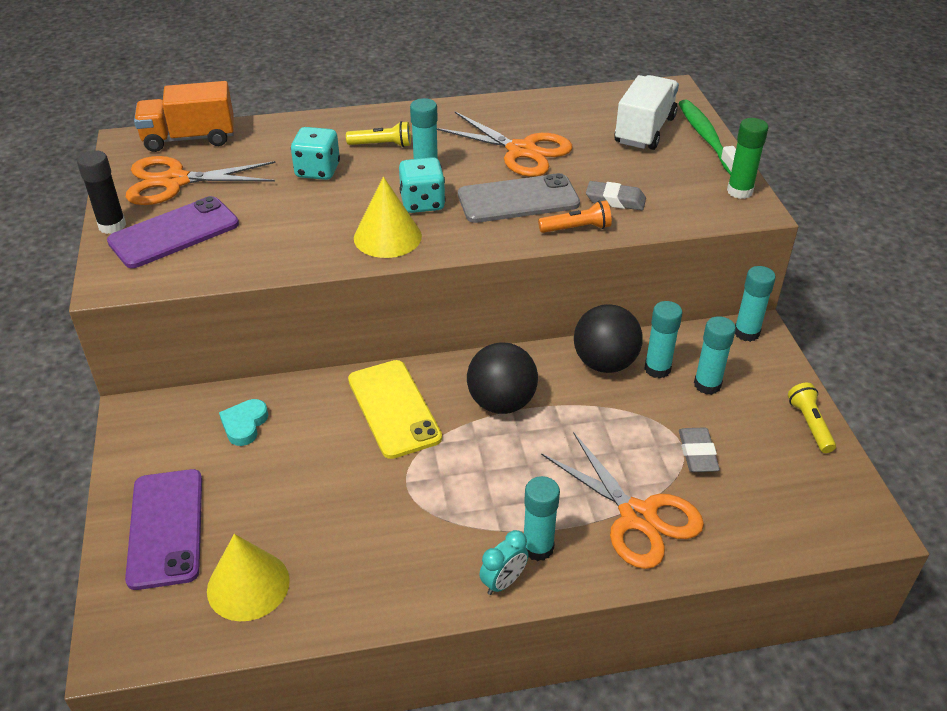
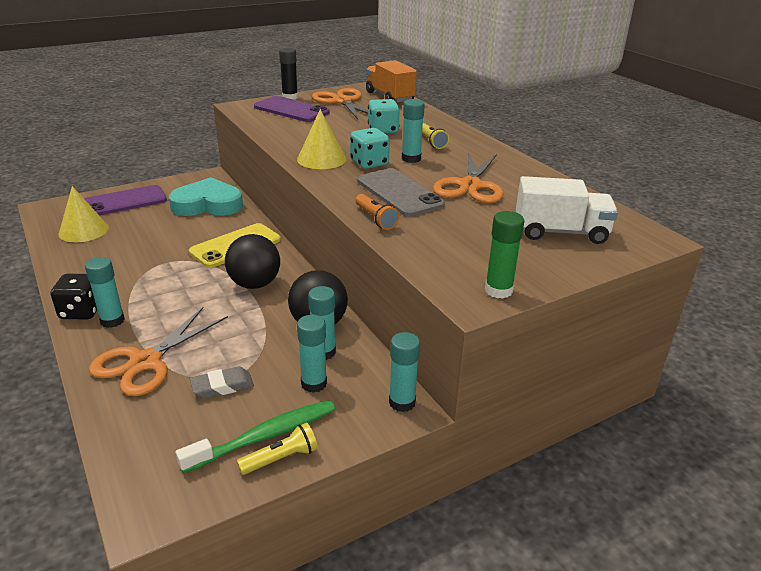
camera: 70 degrees right, 10 degrees down
(244, 424) = (208, 204): turquoise heart -> turquoise heart, size x2.11
(503, 582) = (81, 311): turquoise clock -> black dice
(615, 200) = (430, 230): grey eraser -> none
(706, 138) = (583, 264): green toothbrush -> green toothbrush (265, 436)

